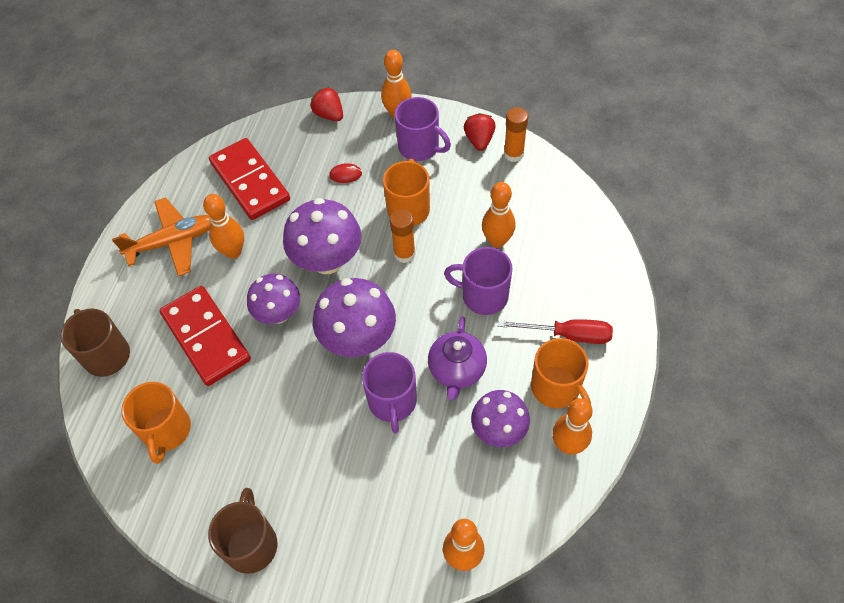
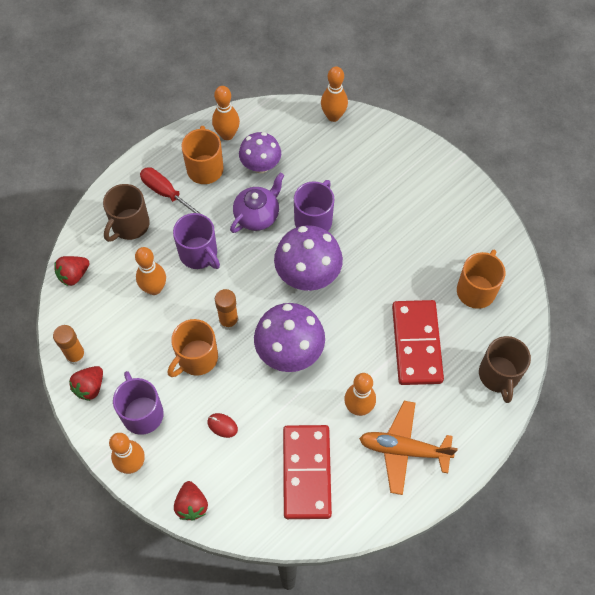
camera: 150 degrees left, 5 degrees up
(251, 544) = (452, 189): brown mug -> brown mug (129, 225)
(278, 313) = (352, 330): purple mushroom -> none
(580, 209) = (74, 275): none -> red strawberry

